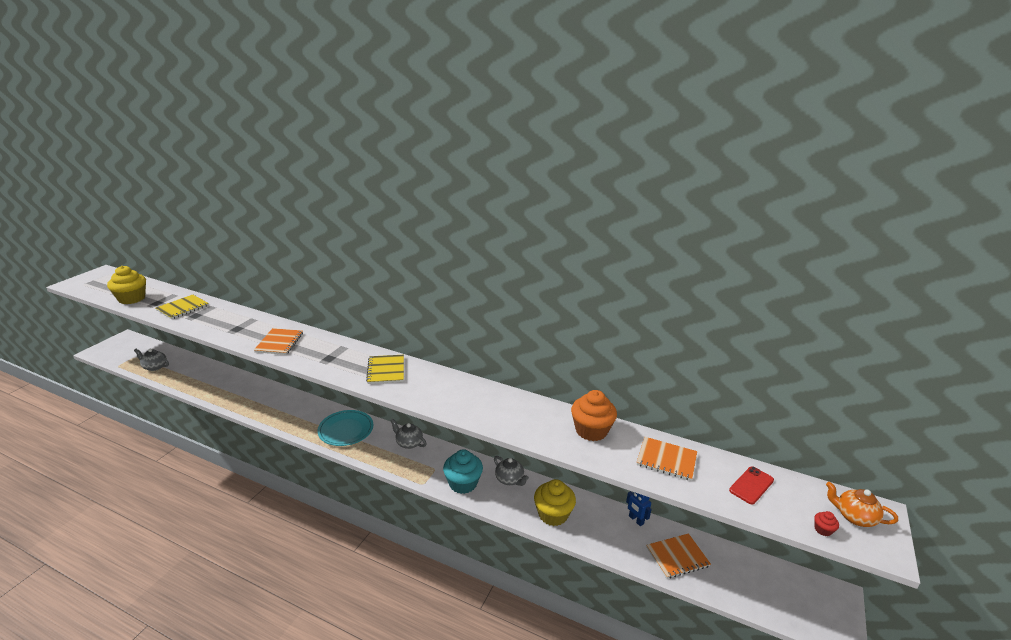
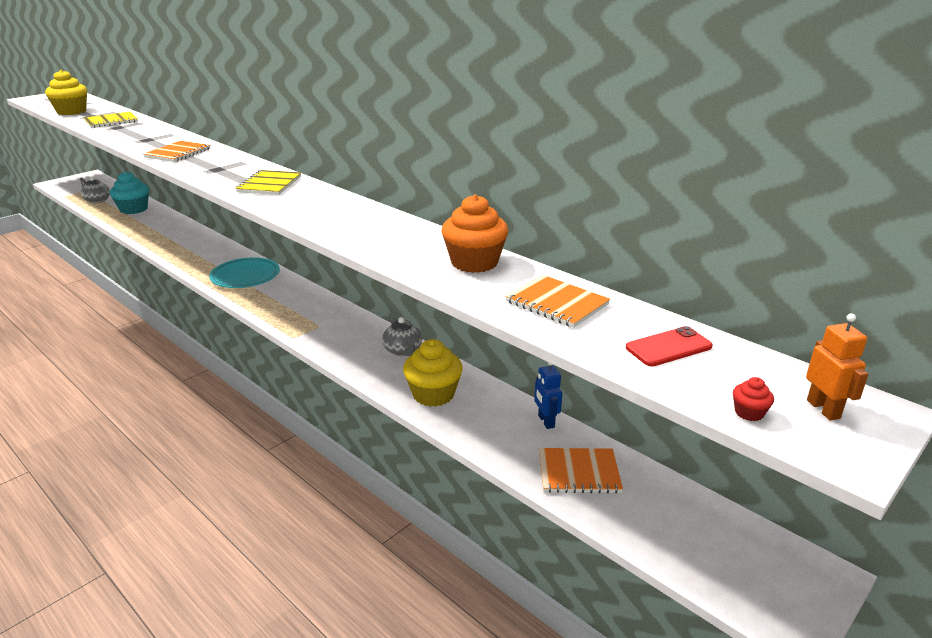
camera: 20 degrees right, 0 degrees up
(409, 443) = (307, 298): grey teapot -> none
(463, 483) = (341, 344): turquoise cupcake -> turquoise cupcake (134, 209)
(854, 517) = (823, 409): orange teapot -> orange robot

